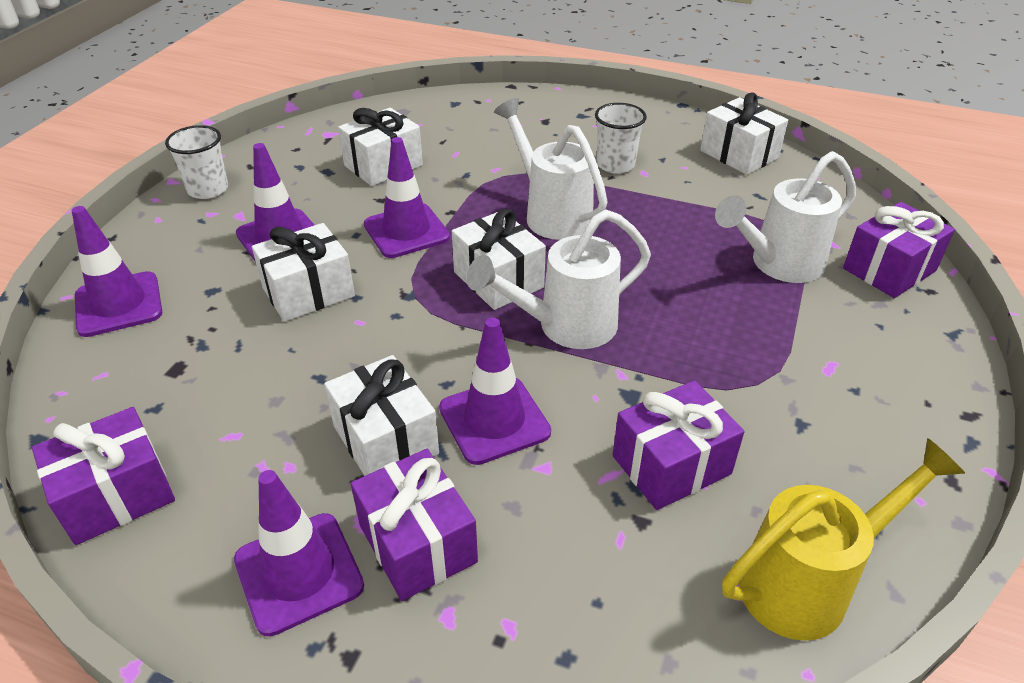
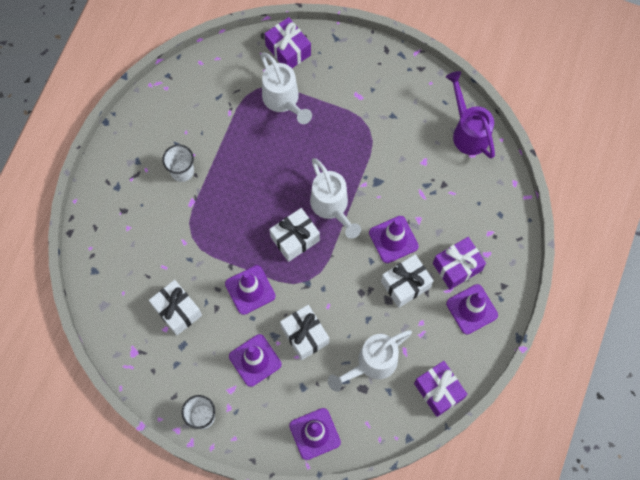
camera: 90 degrees left, 30 degrees up
(551, 213) = (234, 210): white watering can -> white watering can (371, 364)
(671, 465) = (416, 170): purple gift -> none
(739, 154) = (173, 99): white gift -> none
(809, 582) = (468, 131): yellow watering can -> purple watering can

